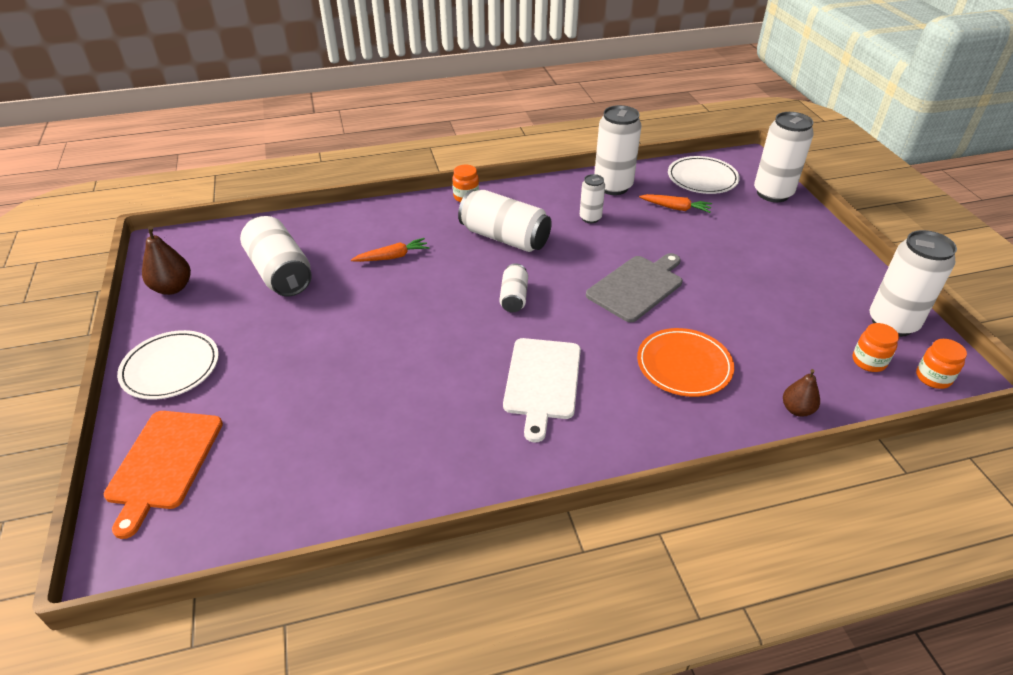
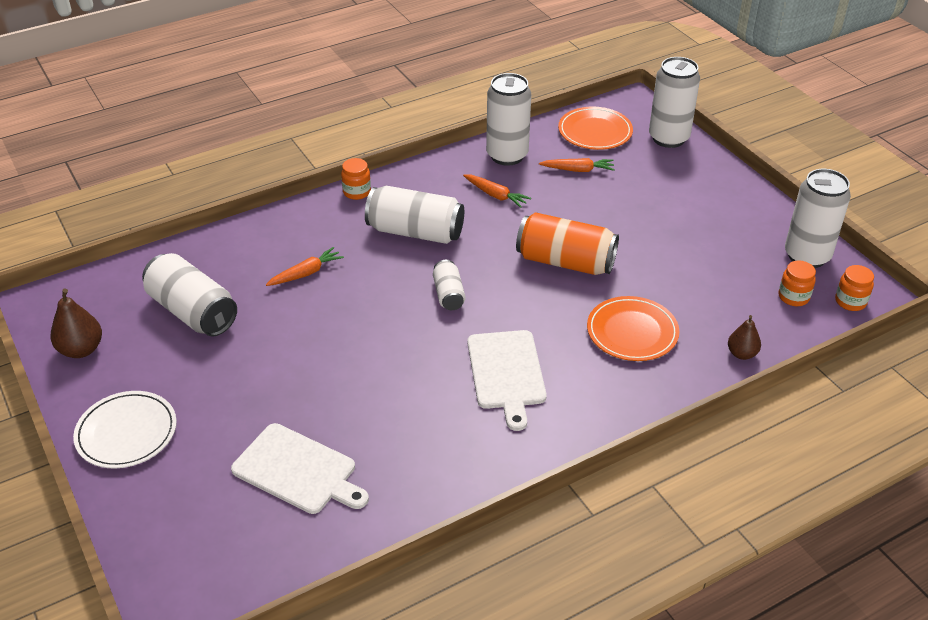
camera: 15 degrees left, 0 degrees up
(163, 463) = (171, 524): orange cutting board -> none
(303, 436) = (298, 471): none -> white cutting board
(590, 218) = (495, 195): white can -> orange carrot
(637, 287) = (565, 261): grey cutting board -> orange can
(702, 178) = (595, 132): white plate -> orange plate

